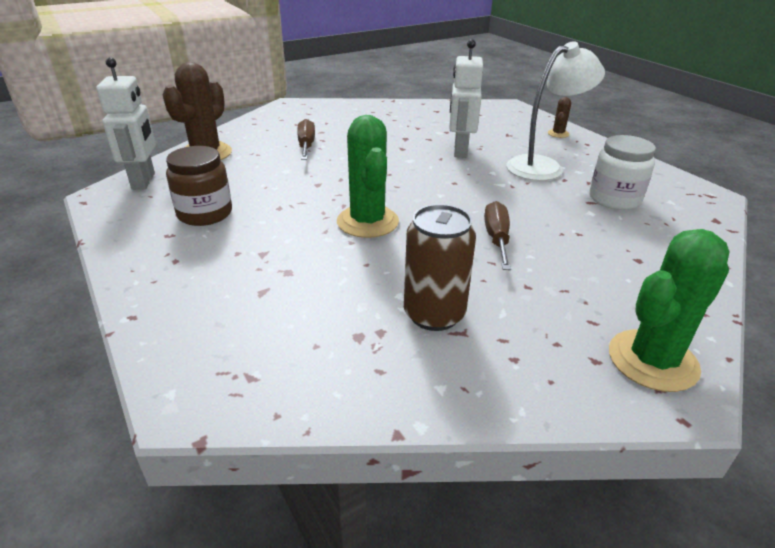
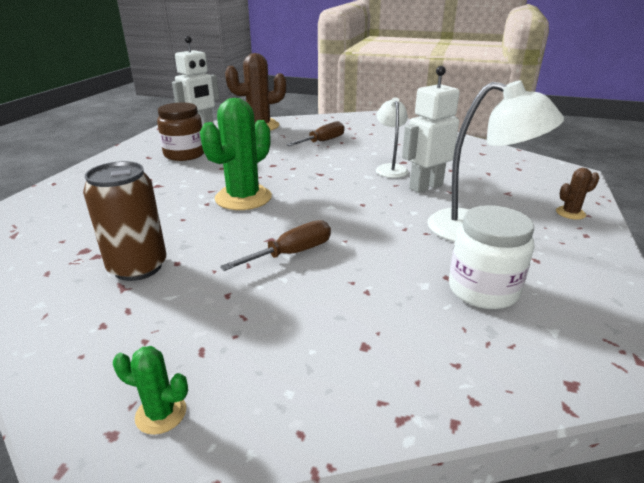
camera: 50 degrees right, 5 degrees down
(409, 147) = (390, 168): none -> white lamp
(652, 360) = (161, 413): green cactus -> green cactus, size x0.46

